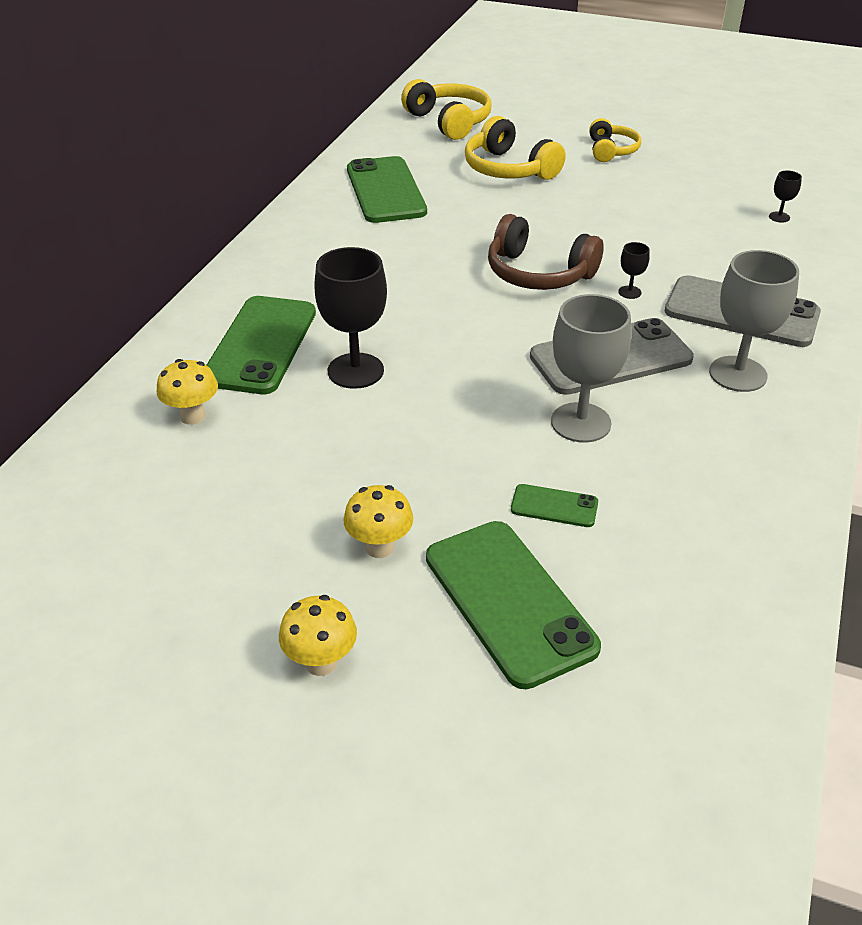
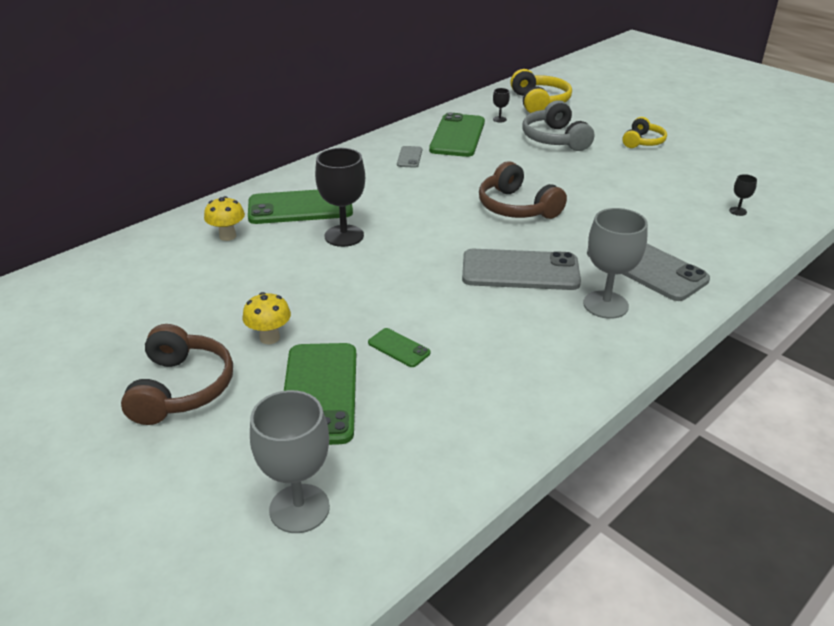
camera: 25 degrees right, 5 degrees down
(261, 345) = (300, 207): green phone -> green phone turned 45 degrees clockwise
(321, 662) = (181, 388): yellow mushroom -> brown headphones
(348, 235) = (409, 157): none -> grey phone
(509, 169) = (555, 139): yellow headphones -> grey headphones
(581, 422) = (462, 304): grey goblet -> grey goblet (299, 508)
(629, 292) = (572, 234): black goblet -> black goblet (499, 119)

